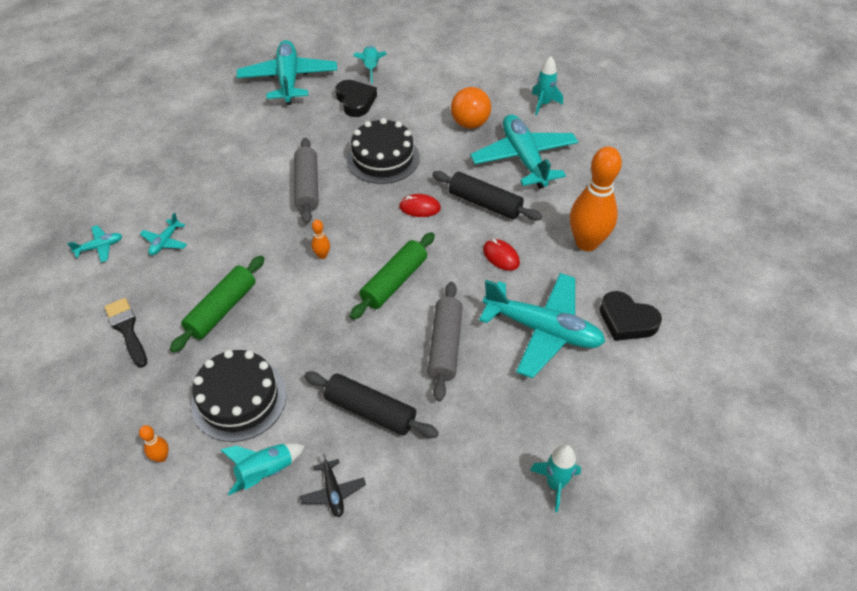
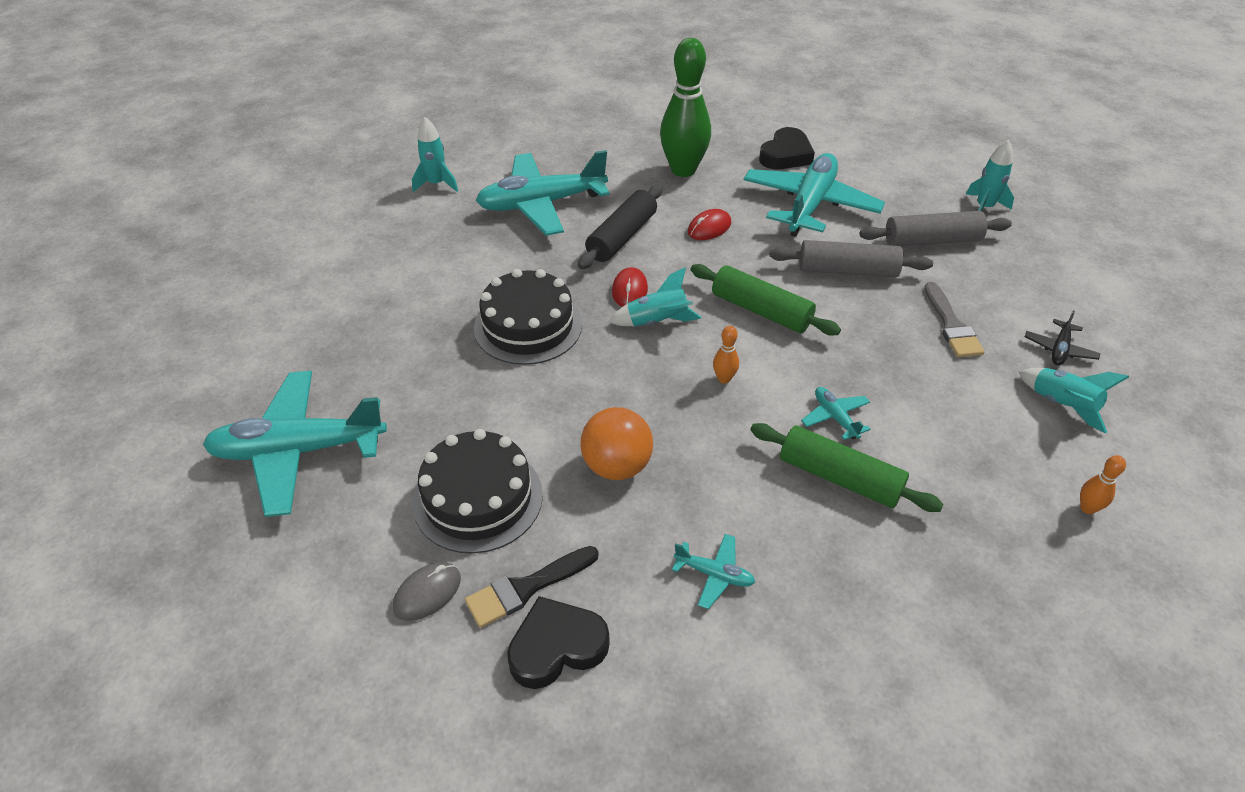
camera: 90 degrees left, 5 degrees down
(100, 247) = (736, 678): turquoise plane -> turquoise plane (835, 417)
(127, 329) = (903, 592): black brush -> black brush (526, 588)
(185, 133) = (427, 593): none -> grey mouse
(239, 399) = (976, 441): black cake -> black cake (478, 498)
(307, 187) = (586, 404): grey rolling pin -> grey rolling pin (932, 241)
(333, 492) = (1059, 349): black plane -> black plane turned 135 degrees clockwise
(355, 101) = (385, 360): black heart -> black heart (557, 647)
(370, 411) = (951, 325): black rolling pin -> grey brush
(371, 68) = (300, 345): turquoise rocket -> turquoise rocket (657, 322)
(470, 124) = (465, 245): orange ball -> orange ball (617, 466)
(586, 243) = (683, 170): orange bowling pin -> green bowling pin

